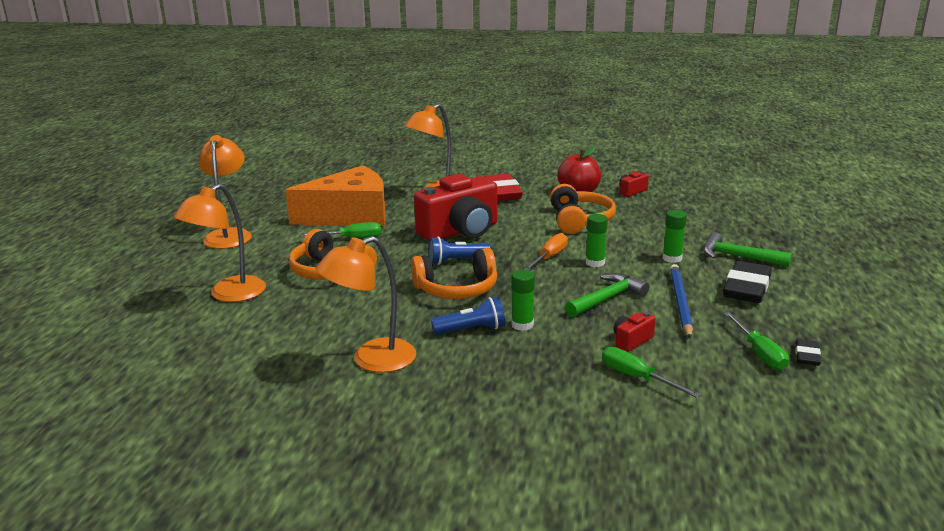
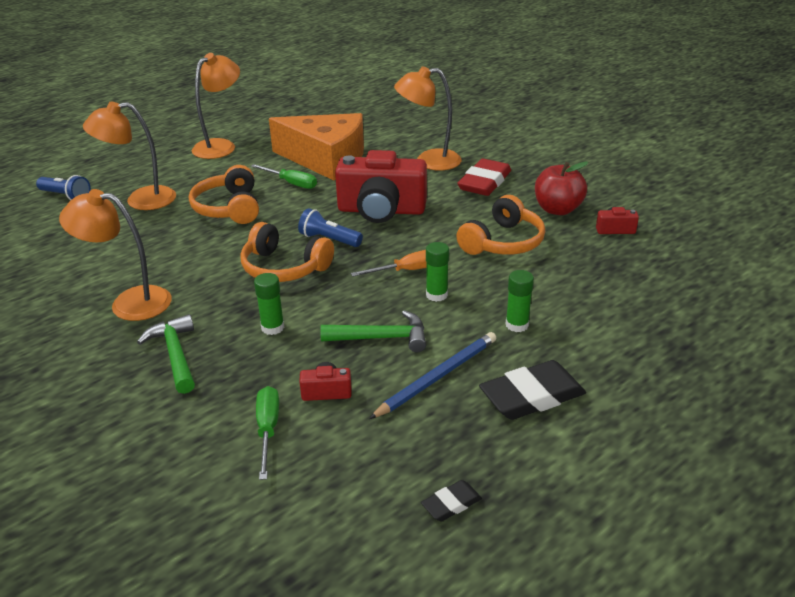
camera: 40 degrees right, 10 degrees up
(471, 330) = (231, 312): blue flashlight -> blue flashlight (66, 196)
(738, 257) = (589, 356): green hammer -> green hammer (175, 355)
(759, 353) = (411, 472): green screwdriver -> none

